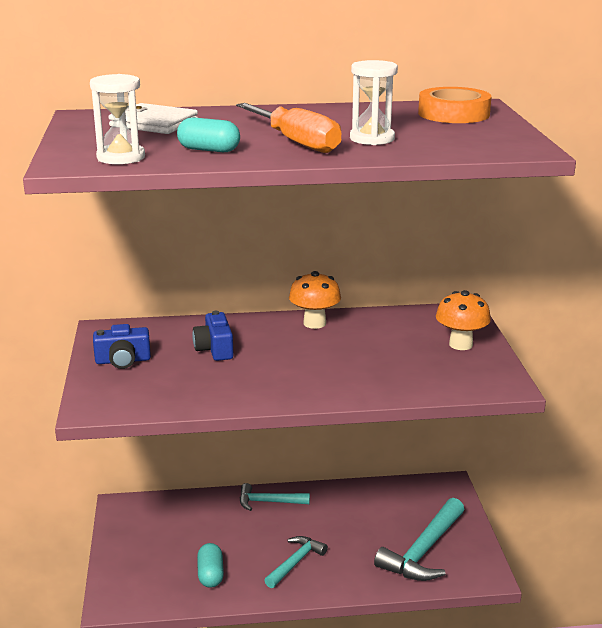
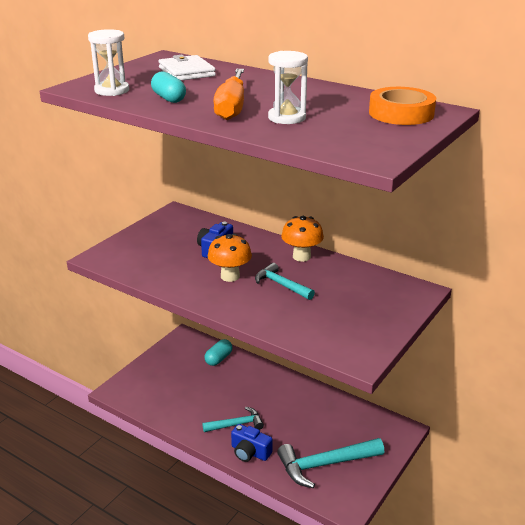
camera: 40 degrees right, 5 degrees up
(123, 361) = (156, 235): blue camera -> blue camera (250, 452)
(211, 574) = (182, 404): turquoise capsule -> turquoise capsule (218, 359)
(269, 502) = (267, 377): turquoise hammer -> turquoise hammer (281, 285)
(460, 344) = (377, 314): orange mushroom -> orange mushroom (230, 276)

